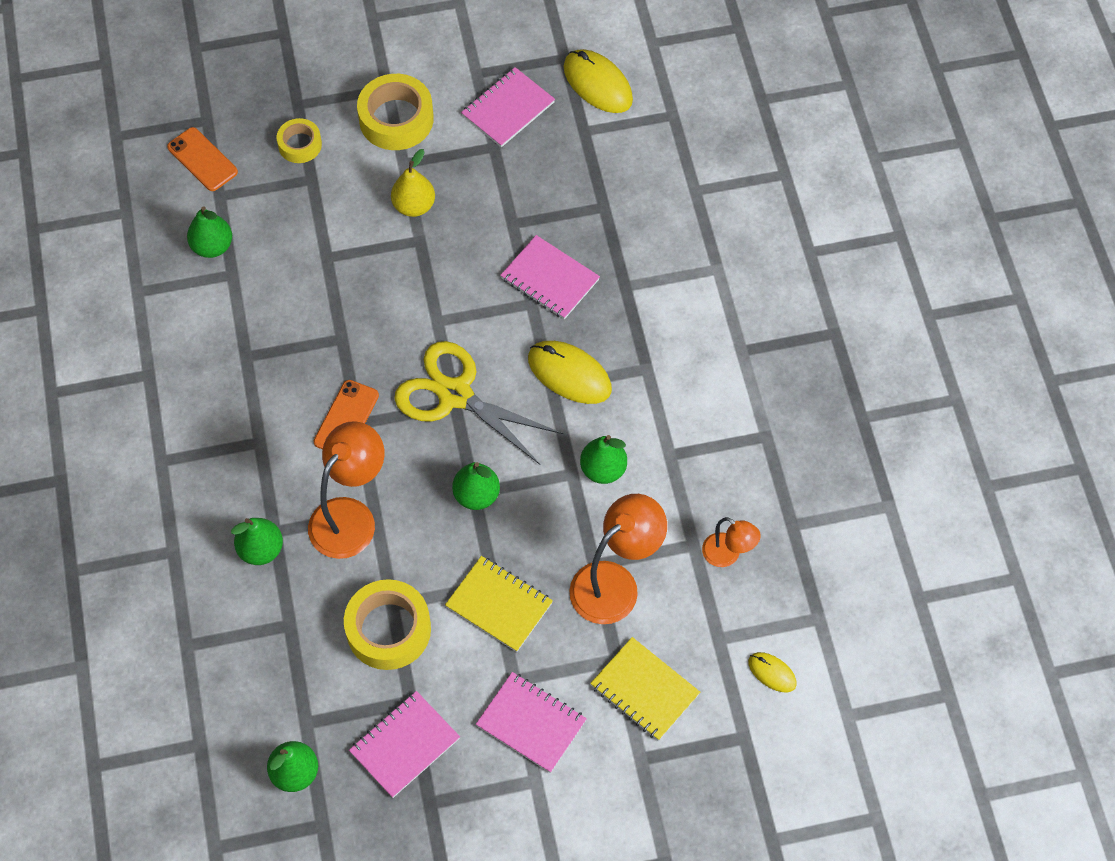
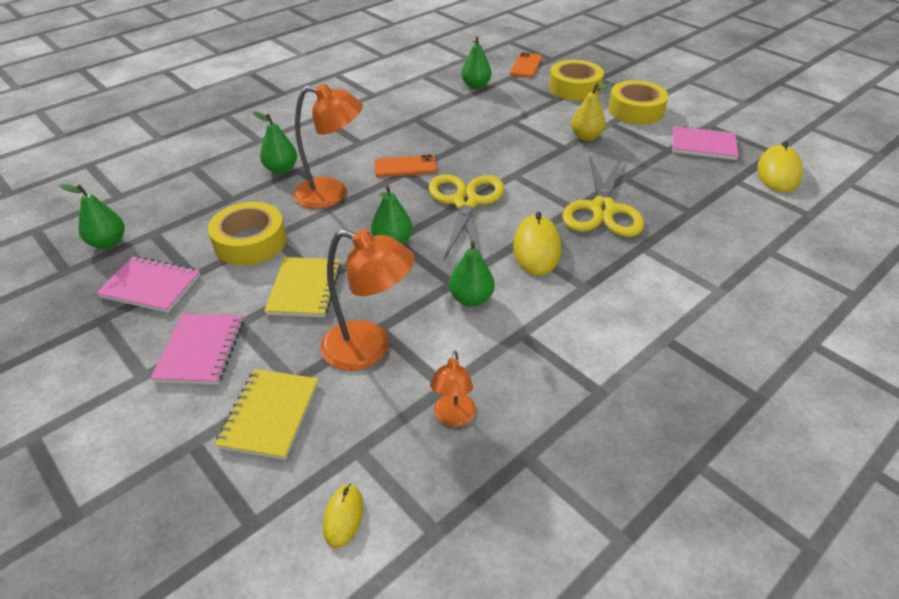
camera: 60 degrees right, 20 degrees down
(300, 145) = (574, 88): yellow tape -> yellow tape, size x1.73
(550, 279) = (602, 209): pink notebook -> yellow scissors

